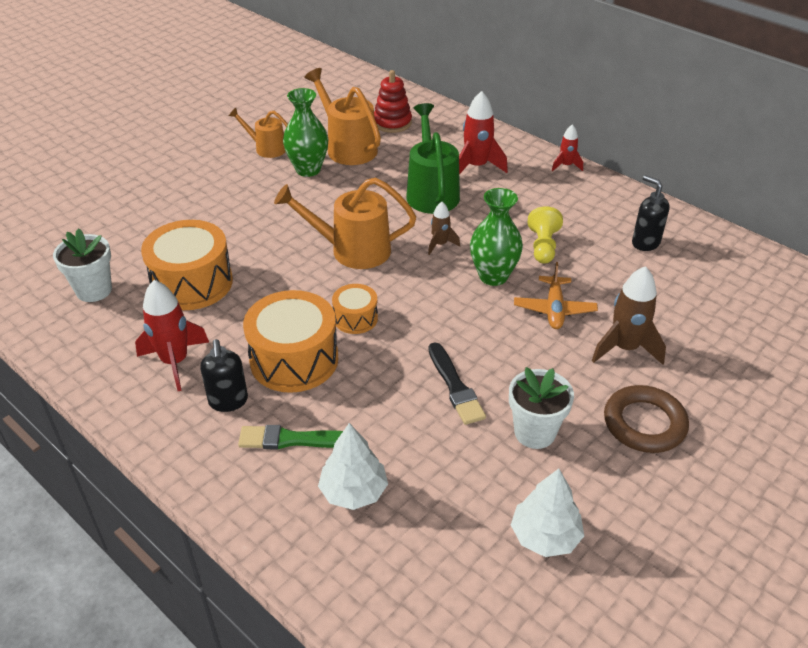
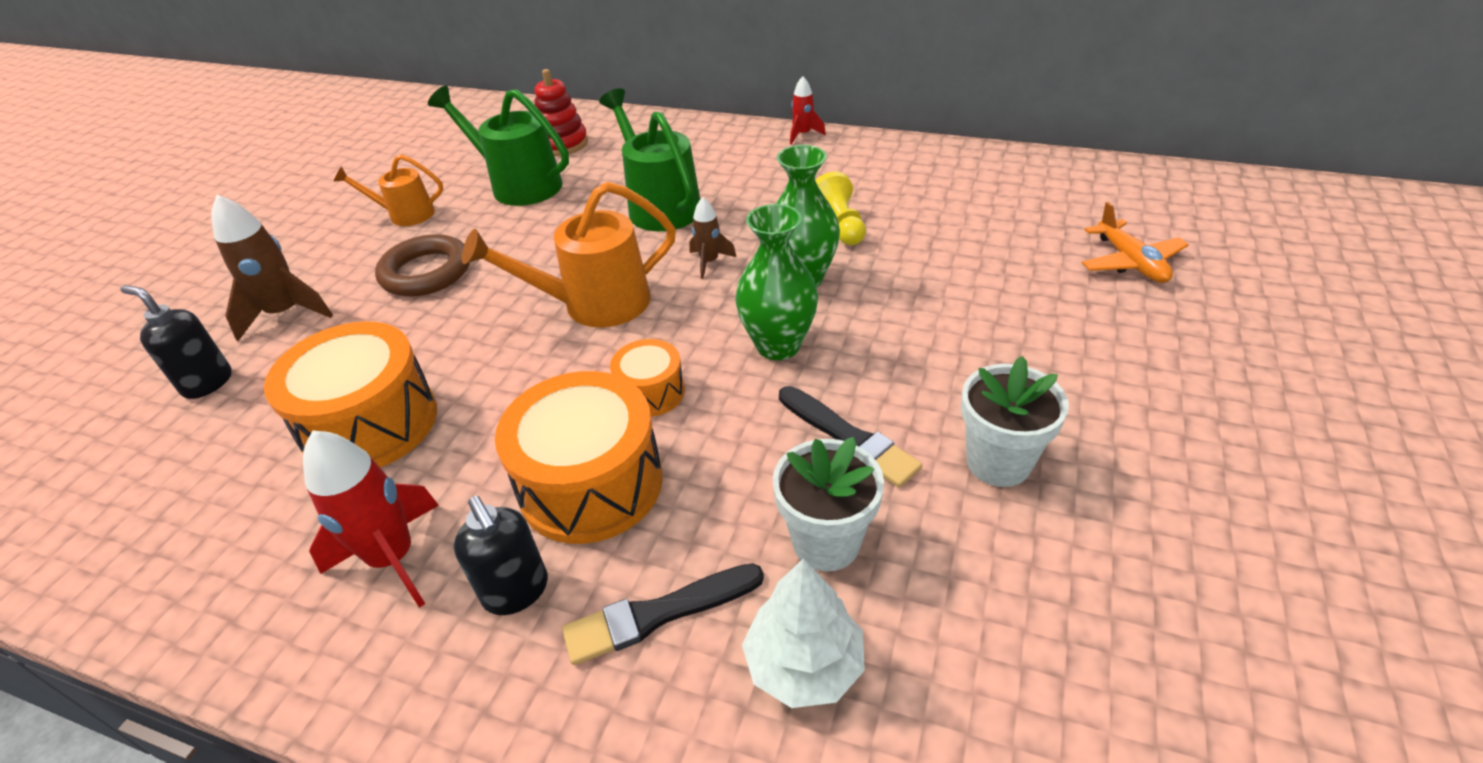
camera: 20 degrees left, 0 degrees up
(94, 290) = (201, 490): white flower pot -> white flower pot (826, 542)
(293, 440) = (658, 614): green brush -> black brush
(308, 169) = (478, 224): green vase -> green vase (778, 345)
(347, 147) = (518, 185): orange watering can -> green watering can
(476, 167) = (698, 163): red rocket -> none
(545, 536) = (1127, 613): white tree -> none
(554, 309) = (905, 294): orange plane -> orange plane (1130, 262)
(625, 348) = (1024, 312): brown rocket -> brown rocket (286, 313)
(644, 423) = (1121, 397): brown ring -> brown ring (426, 272)
(645, 243) = (952, 188): black soap dispenser -> black soap dispenser (207, 383)

